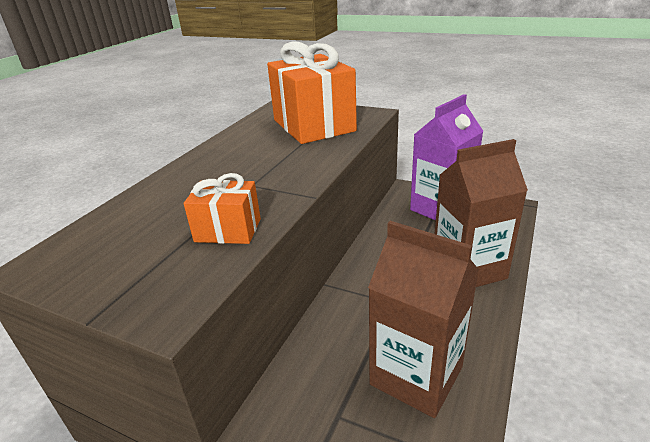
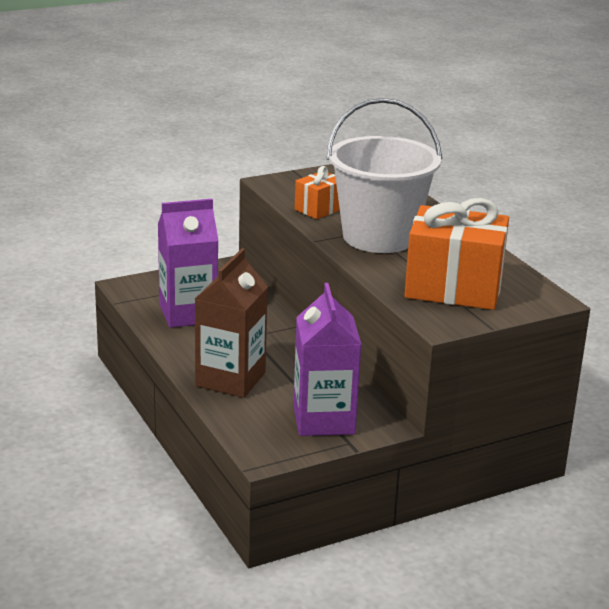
camera: 125 degrees right, 5 degrees down
(261, 176) = (379, 237): none -> white bucket
(416, 375) = (188, 313): brown carton -> purple carton

